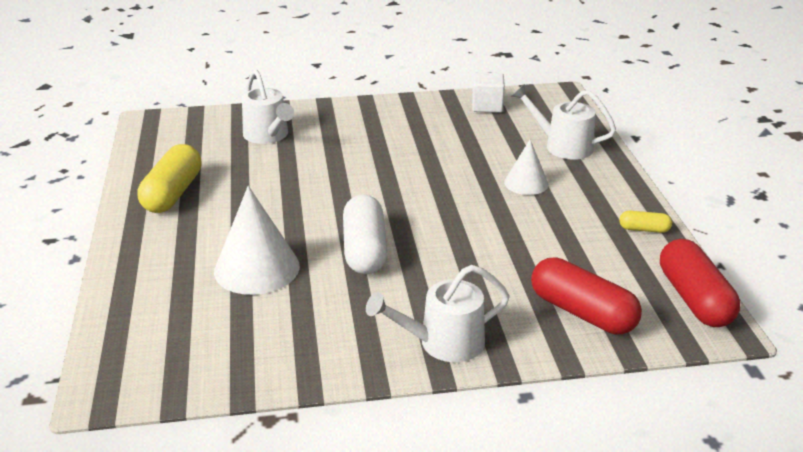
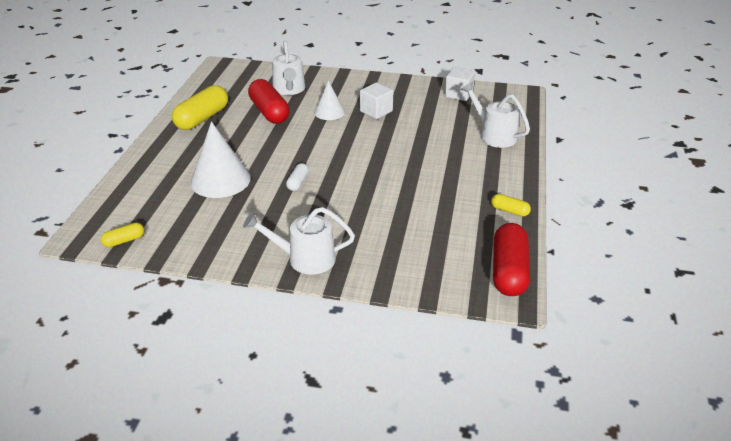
camera: 20 degrees right, 5 degrees up
(174, 380) = (124, 241): none -> yellow capsule
(364, 250) = (298, 182): white capsule -> white capsule, size x0.49
(401, 143) = (376, 111): none -> white cube
(526, 183) = (445, 158): white cone -> white cone (329, 112)
(582, 312) = (417, 261): red capsule -> red capsule (269, 112)

